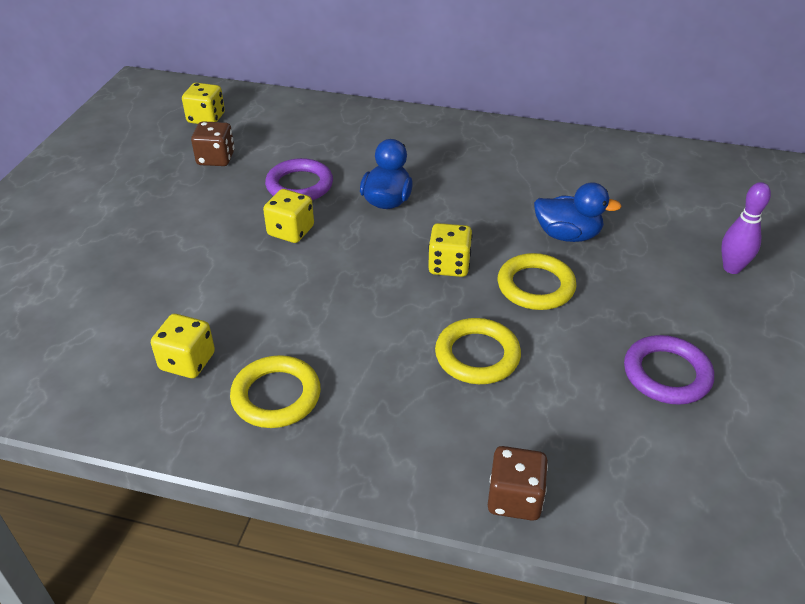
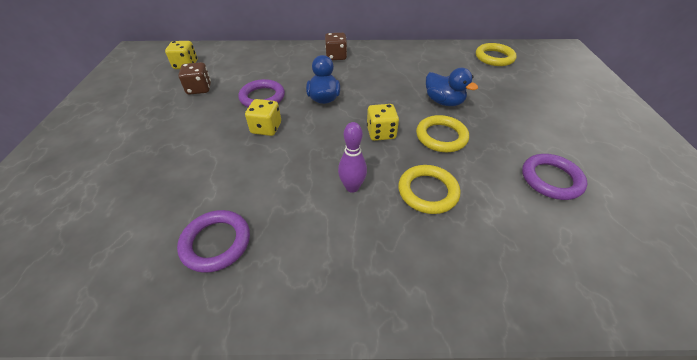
camera: 15 degrees left, 5 degrees up
(187, 361) = (216, 243): yellow dice -> purple ring
(276, 396) = (296, 256): yellow ring -> yellow ring (494, 57)
(514, 498) = (508, 301): brown dice -> brown dice (336, 56)
(567, 235) = (443, 102): blue duck -> blue duck turned 45 degrees clockwise
(732, 268) = (545, 105): purple bowling pin -> purple bowling pin (352, 187)

